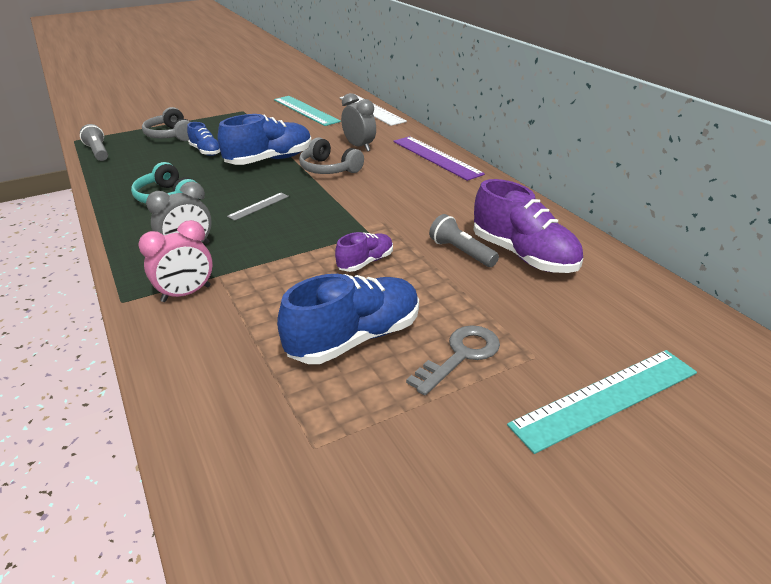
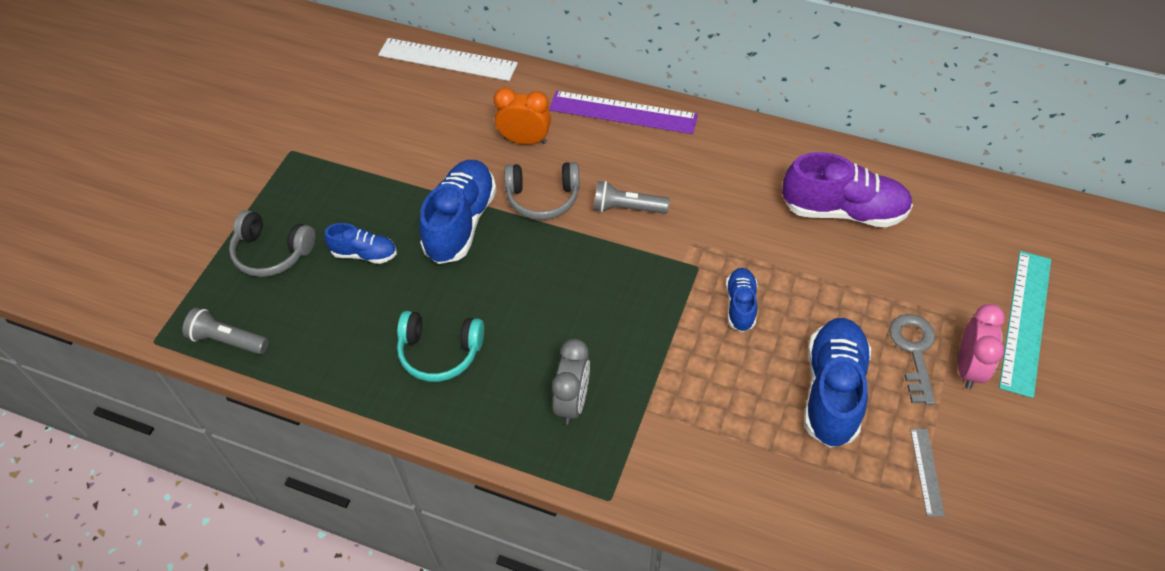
camera: 40 degrees left, 20 degrees up
(186, 294) = (650, 449): pink clock -> pink clock (968, 368)
(258, 206) = (552, 300): grey ruler -> grey ruler (926, 471)
(305, 110) = (371, 105): turquoise ruler -> none
(359, 147) = (525, 140): grey clock -> orange clock
(365, 262) = (740, 305): purple shoe -> blue shoe
(461, 252) = (796, 239): grey flashlight -> grey flashlight (627, 208)

